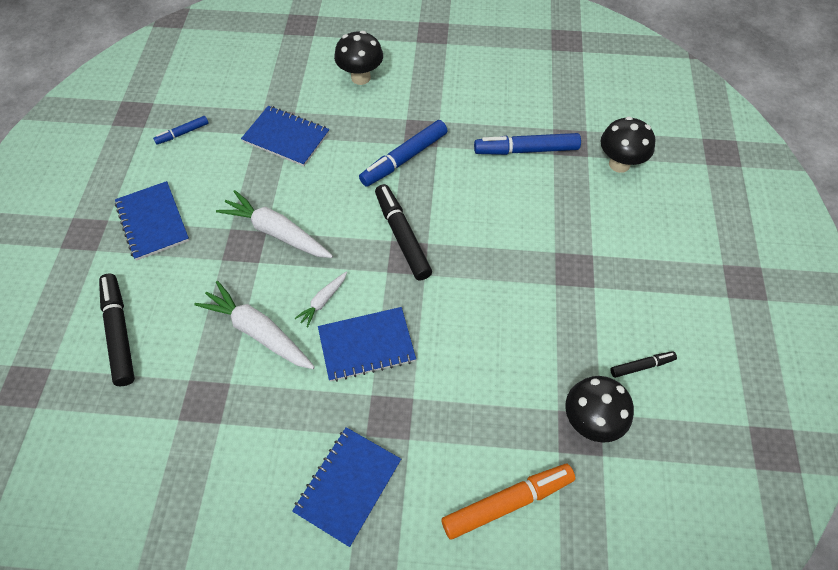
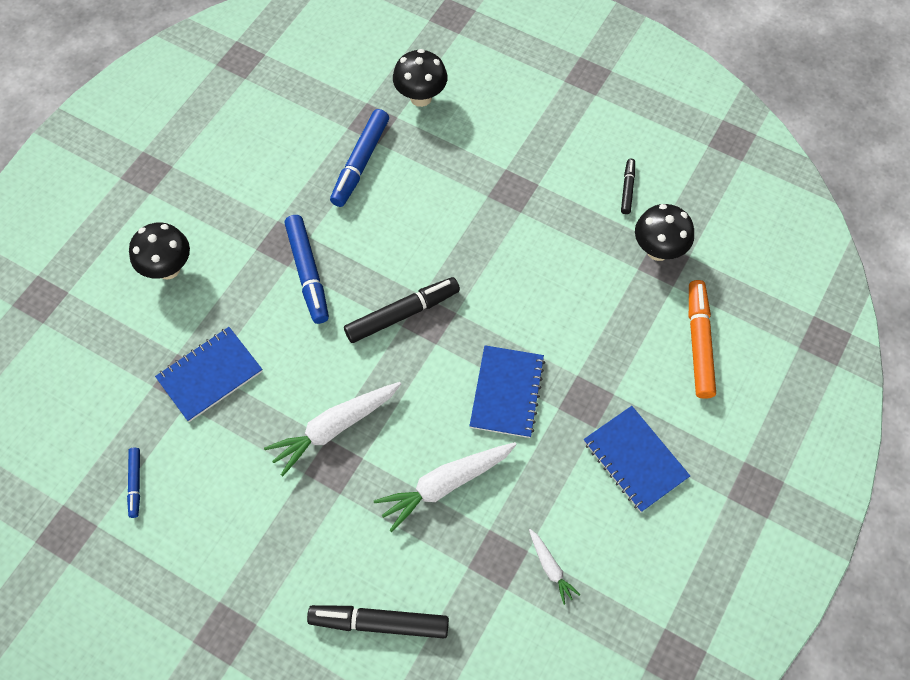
camera: 65 degrees left, 5 degrees up
(153, 222) = (250, 551): blue notebook -> none
(323, 301) = (440, 413): white carrot -> white carrot (550, 568)
(402, 236) = (402, 314): black marker -> black marker turned 150 degrees clockwise

